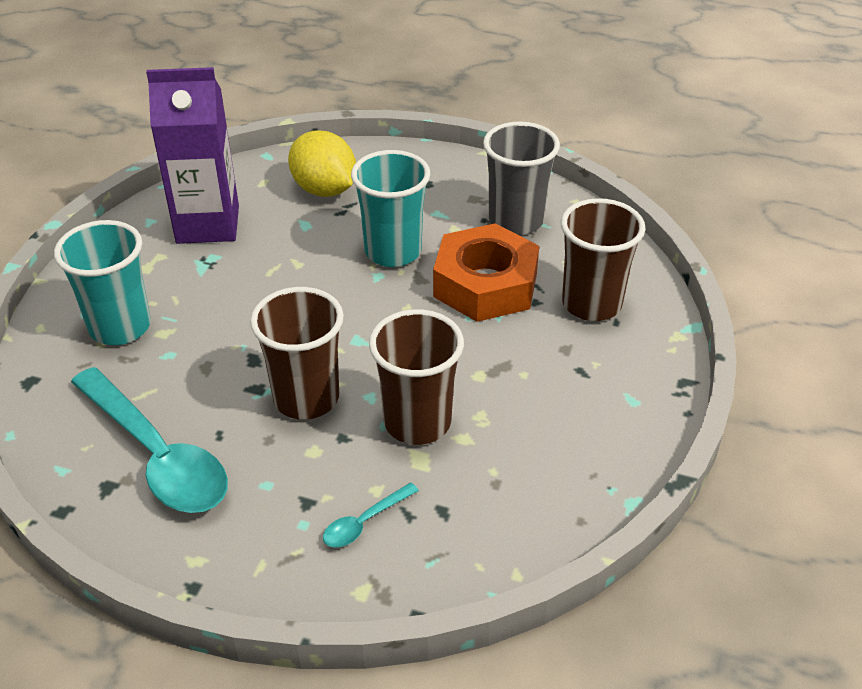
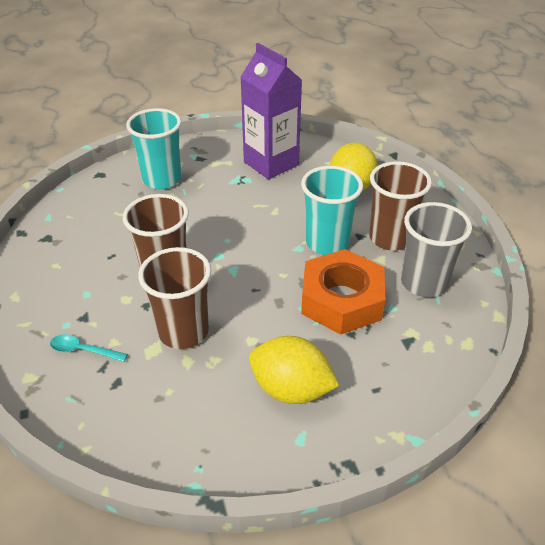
camera: 55 degrees right, 0 degrees up
(157, 455) = (80, 242): turquoise spoon -> none
(569, 377) = (291, 389): none -> yellow lemon
(591, 304) = (380, 365): brown cup -> brown cup (390, 238)

